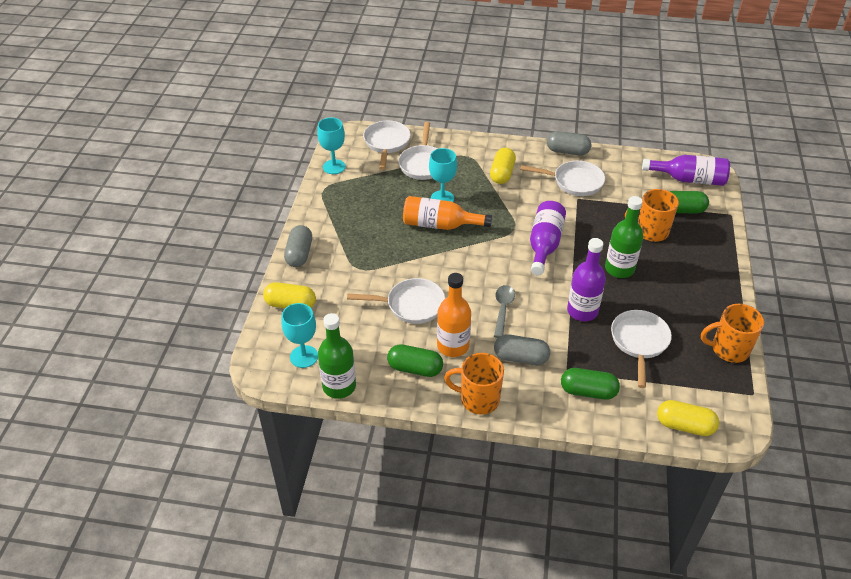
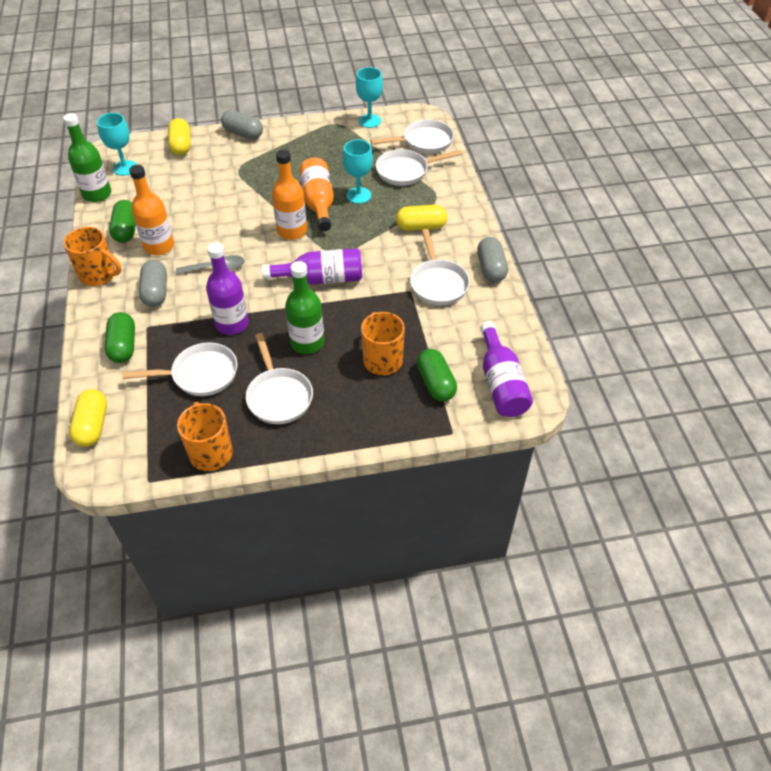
camera: 70 degrees right, 5 degrees up
(299, 254) = (243, 134): grey capsule -> grey capsule turned 45 degrees clockwise
(411, 305) = (202, 210): white pan -> white pan (279, 396)
(472, 249) = (292, 231): none -> orange bottle
(478, 399) = (99, 275): orange mug -> orange mug turned 120 degrees clockwise

